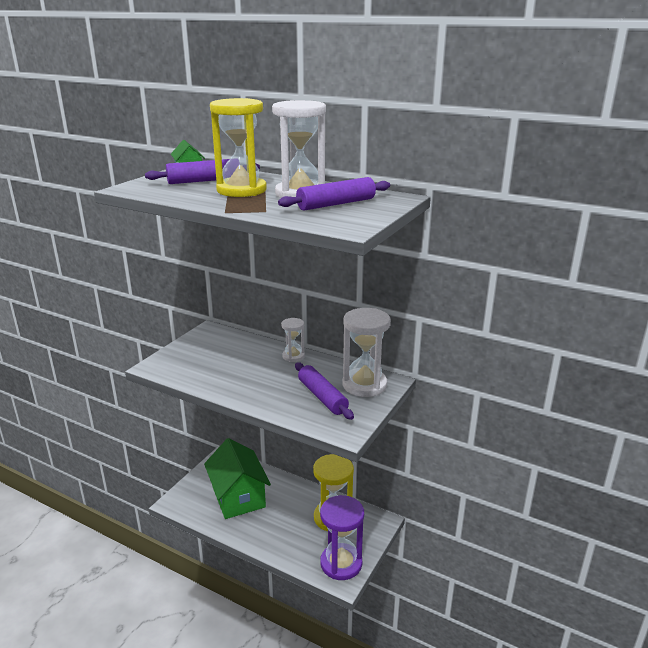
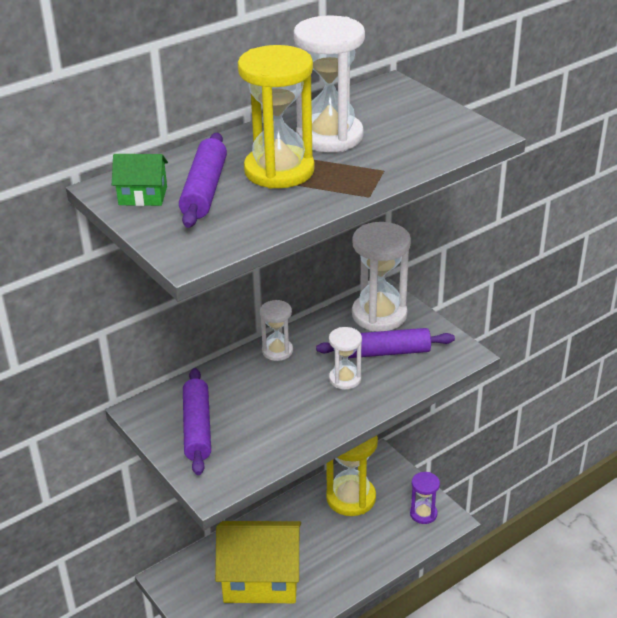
camera: 65 degrees left, 10 degrees up
(238, 497) = (261, 579): green house -> yellow house
(281, 387) = (345, 379): none -> white hourglass
(336, 204) = (389, 124): purple rolling pin -> purple rolling pin (197, 428)
(341, 563) = (423, 514): purple hourglass -> purple hourglass, size x0.54

